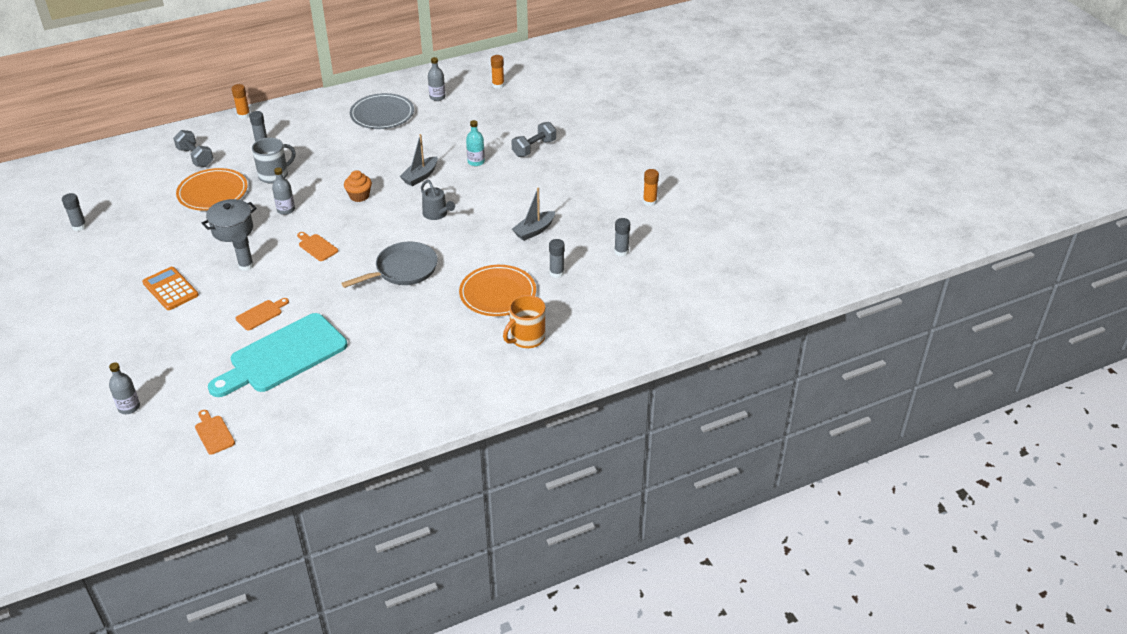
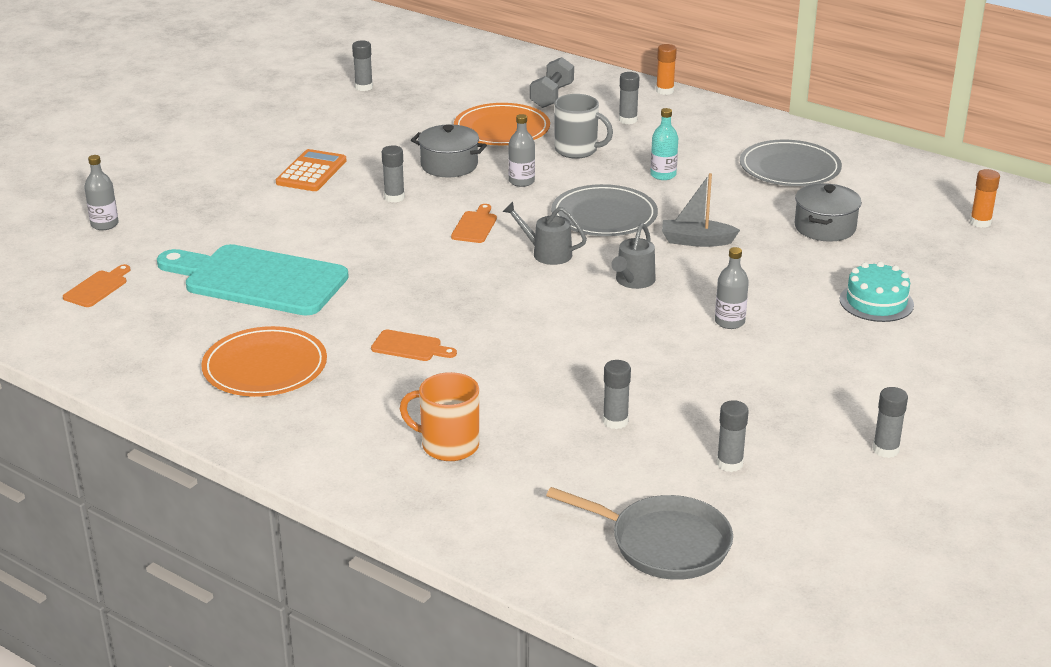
camera: 60 degrees right, 10 degrees down
(261, 314) = (319, 239): orange cutting board -> orange cutting board (410, 347)
(359, 196) = (604, 216): orange cupcake -> grey plate
(376, 232) = (546, 253): none -> grey watering can
(403, 270) = (493, 299): grey pan -> grey pan (664, 544)
(437, 97) = (883, 190): grey bottle -> grey bottle (729, 322)
(452, 131) = (825, 227): none -> grey pot
(476, 162) = (782, 269): turquoise bottle -> turquoise bottle (663, 175)
(497, 293) = (519, 387): orange plate -> orange plate (265, 367)
(534, 148) = (876, 302): grey dumbbell -> turquoise cake
(534, 231) = (688, 369): grey boat -> none
(649, 202) = (885, 449): orange glue stick -> grey glue stick

